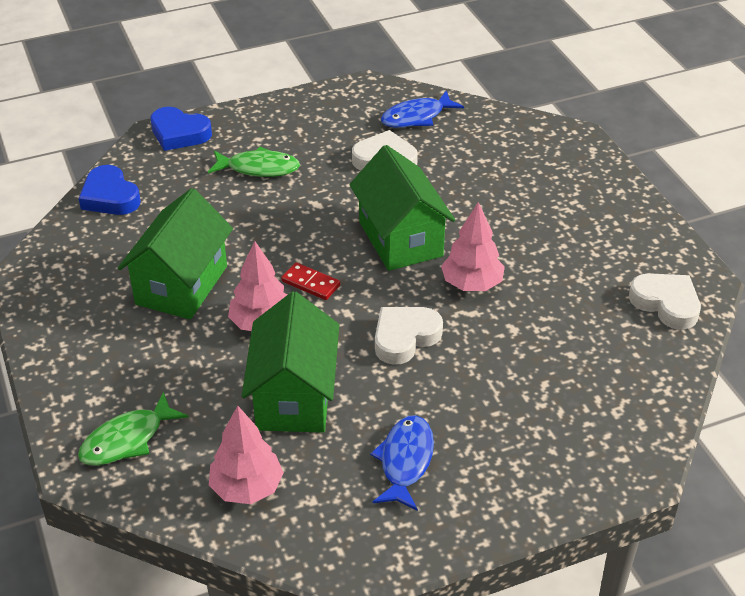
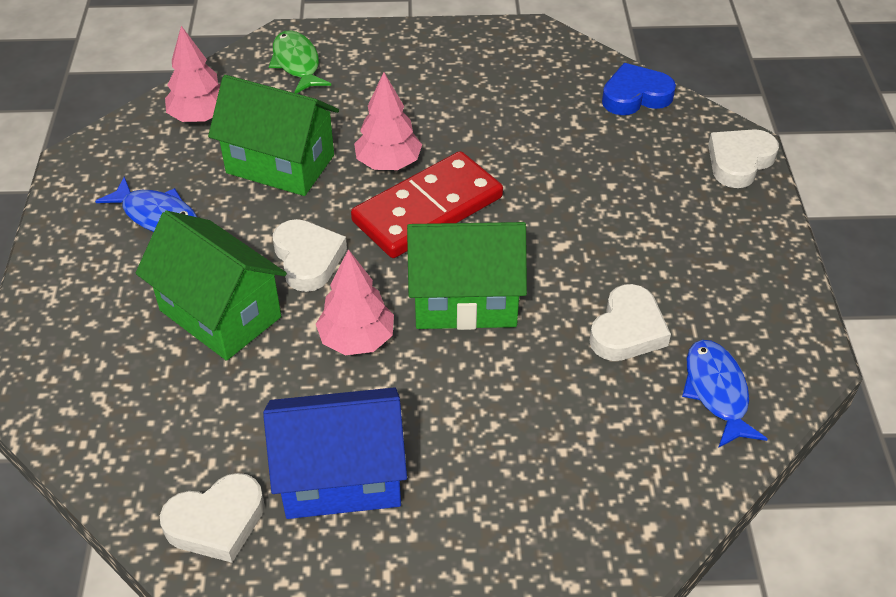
camera: 110 degrees right, 5 degrees up
(179, 133) = (739, 162): blue heart -> white heart
(181, 285) = (472, 122): green house -> green house (220, 313)
(259, 168) = (648, 212): green fish -> none
(311, 283) = (428, 209): red domino -> red domino, size x2.34
(591, 257) = (341, 477): none -> blue house

